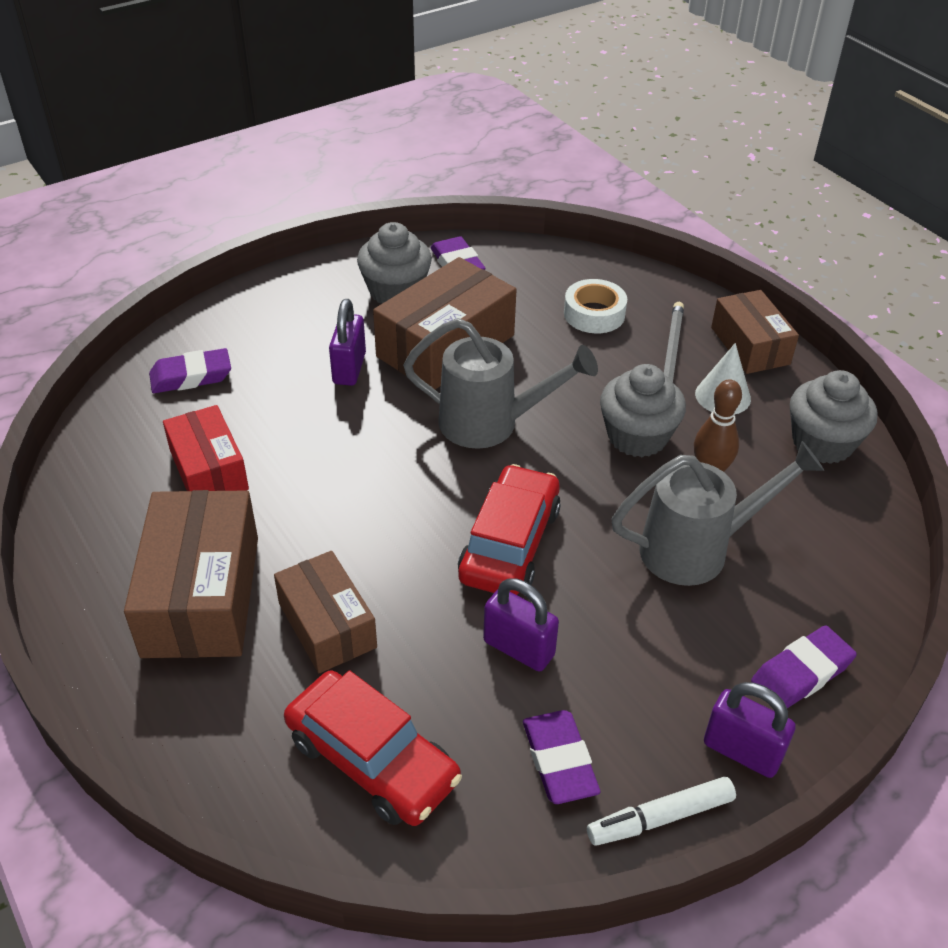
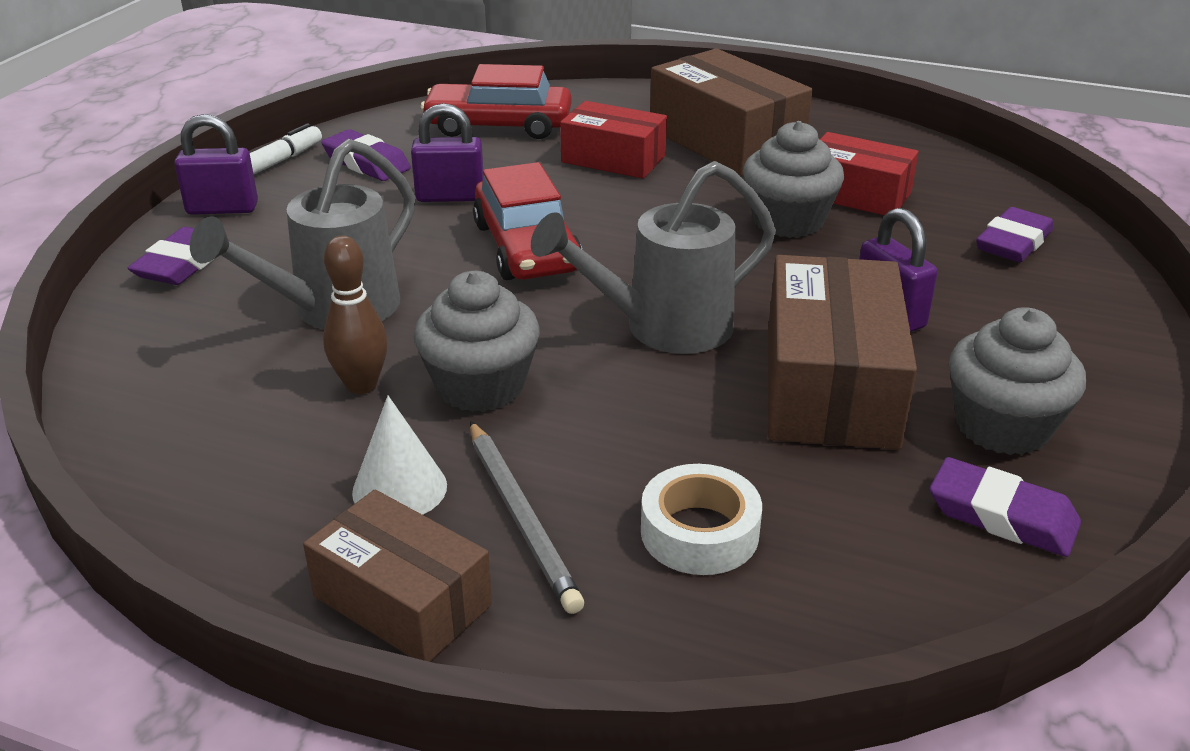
camera: 145 degrees right, 10 degrees down
(327, 625) = (613, 159): brown box -> red box
(822, 443) = (217, 484): grey cupcake -> grey cupcake (788, 221)

